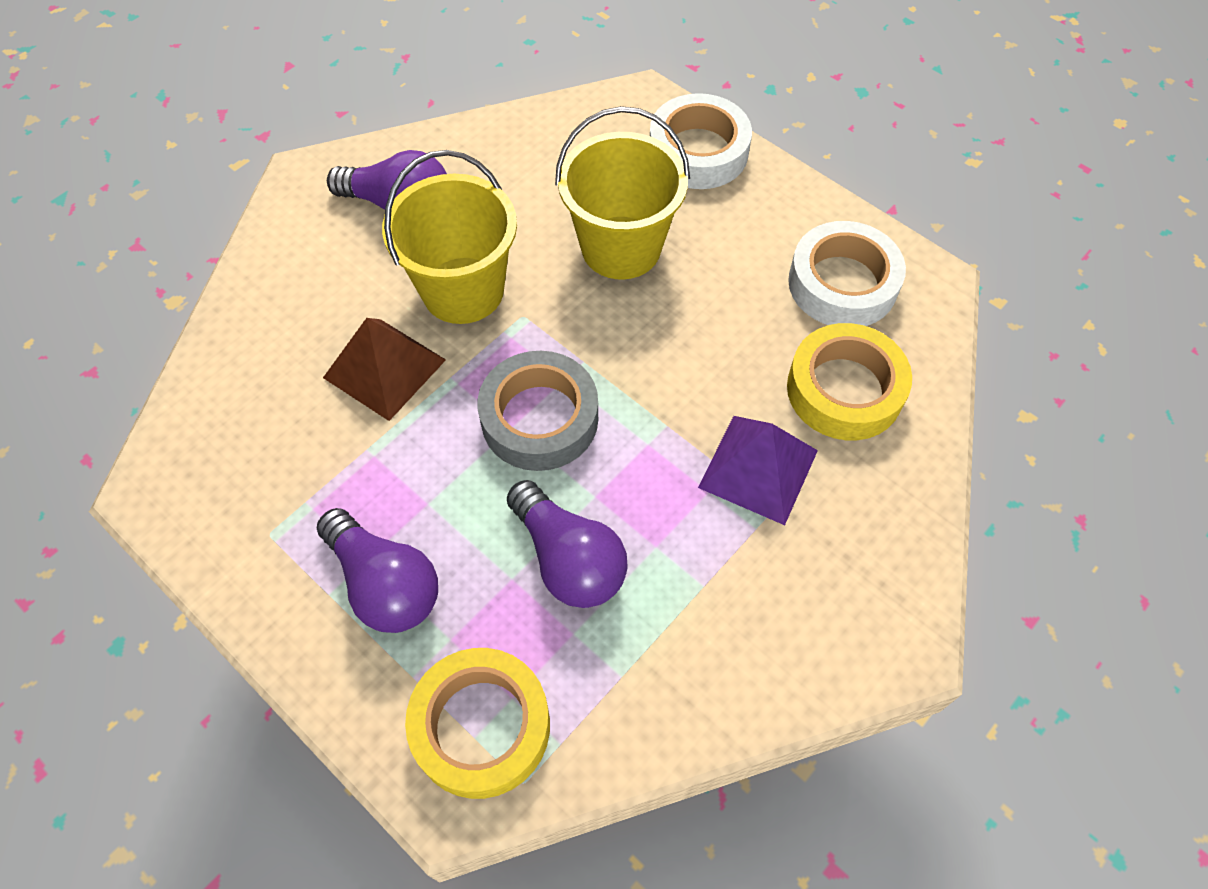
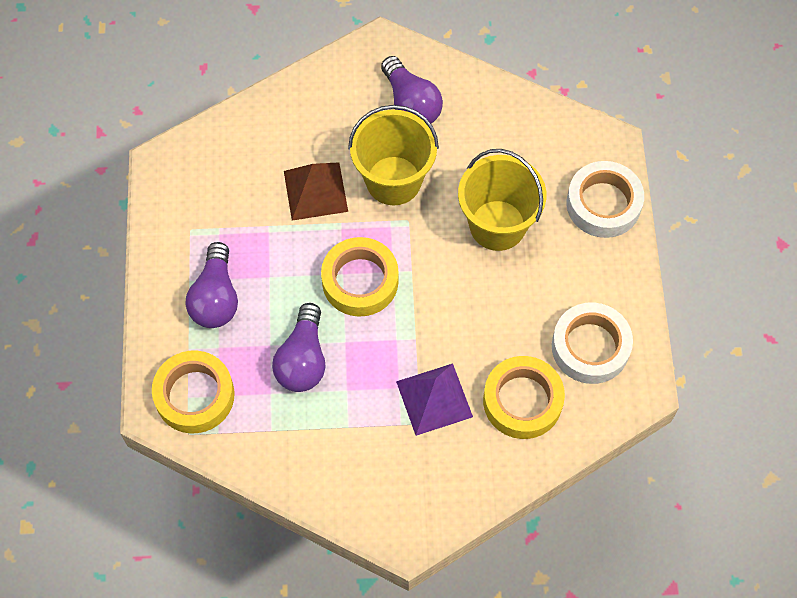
camera: 45 degrees right, 5 degrees up
(539, 418) = (360, 281): grey tape -> yellow tape

